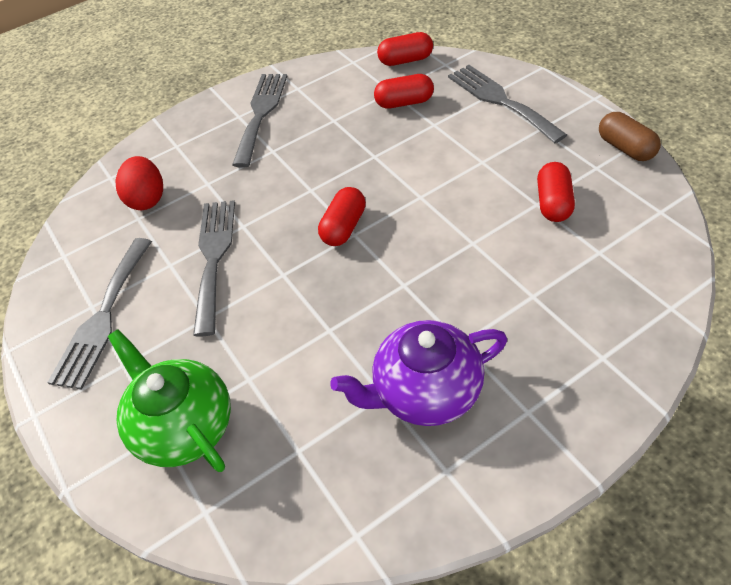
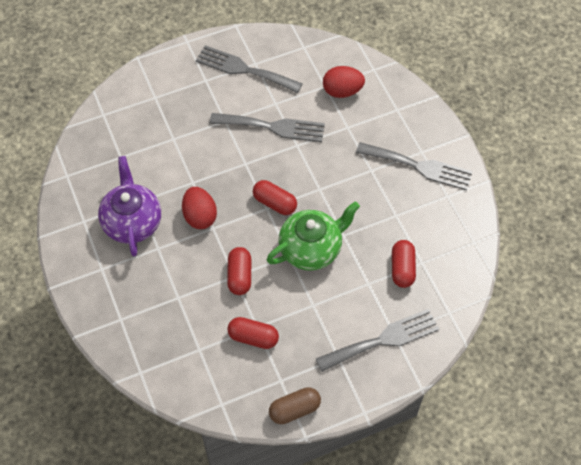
camera: 95 degrees right, 10 degrees up
(184, 426) = (154, 107): green teapot -> green teapot (311, 249)
(388, 304) = (200, 216): none -> red egg
(405, 60) = (463, 282): red capsule -> red capsule (240, 276)

